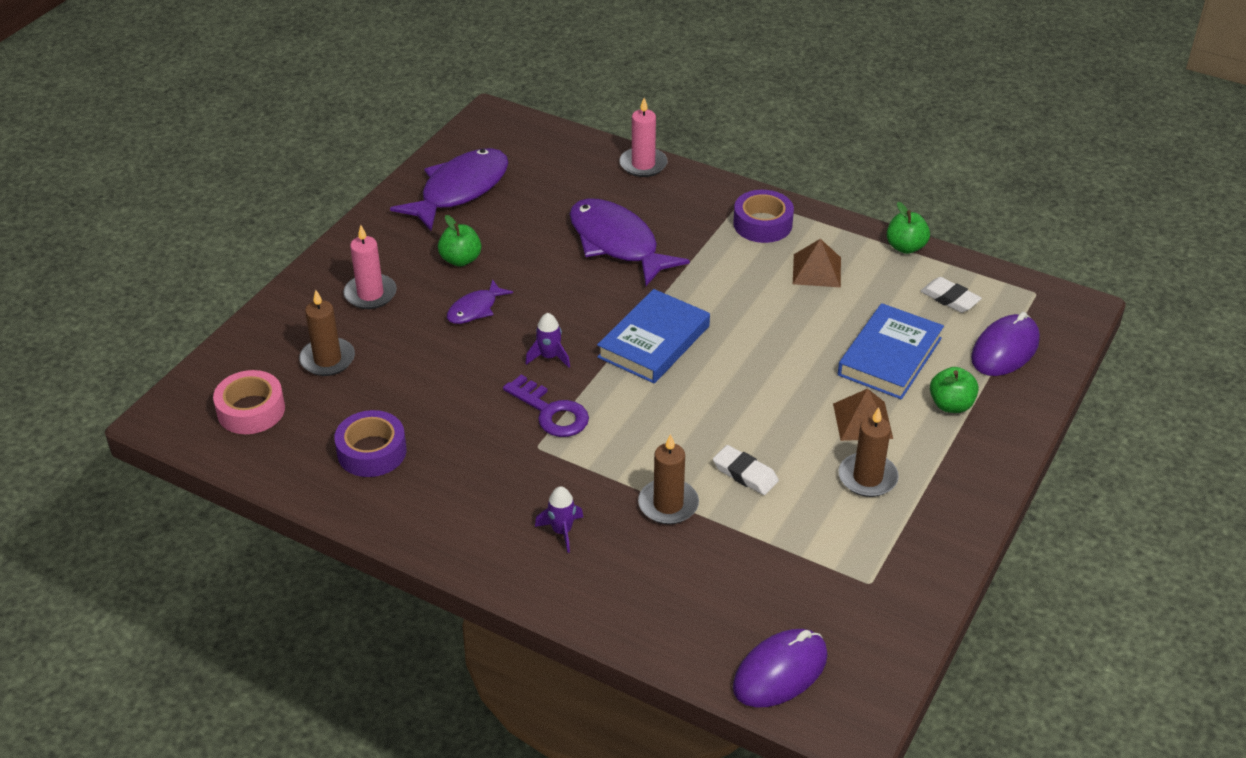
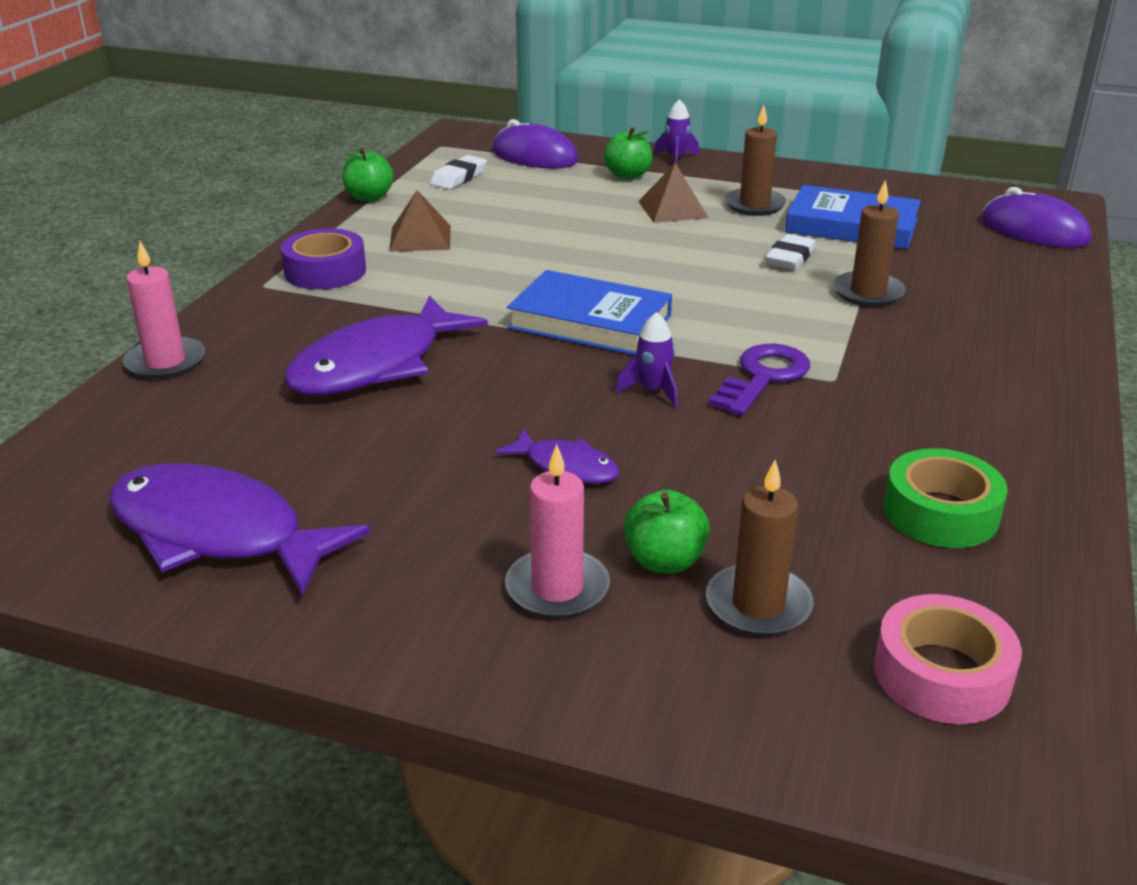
camera: 100 degrees left, 10 degrees down
(372, 452) = (940, 513): purple tape -> green tape
(460, 260) = (436, 500): green apple -> green apple (664, 561)
(562, 531) = (961, 348): purple rocket -> purple rocket (676, 158)
(890, 356) = (565, 200): blue book -> blue book (851, 225)

